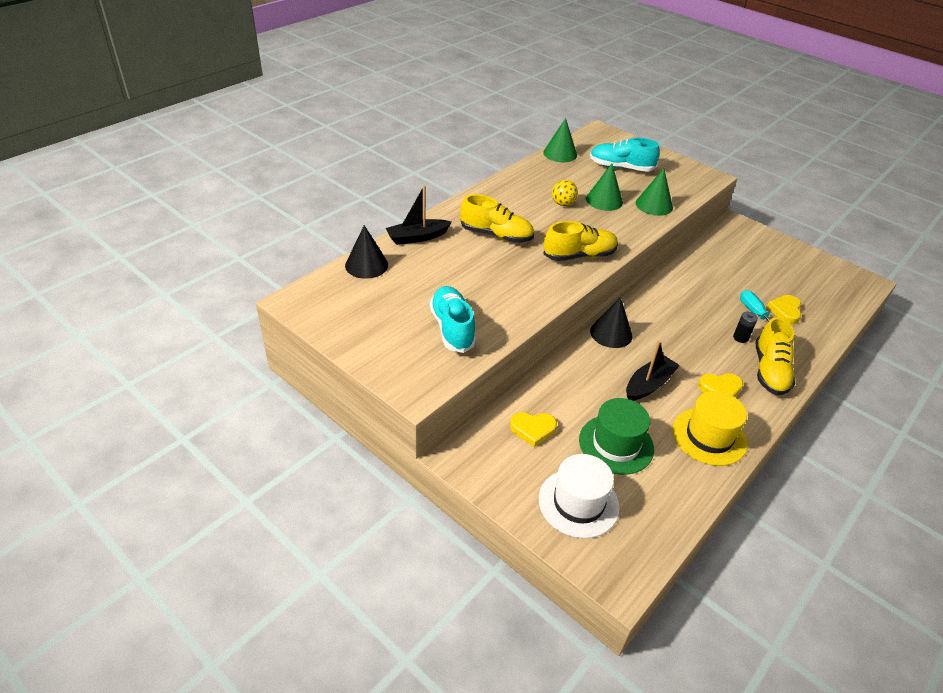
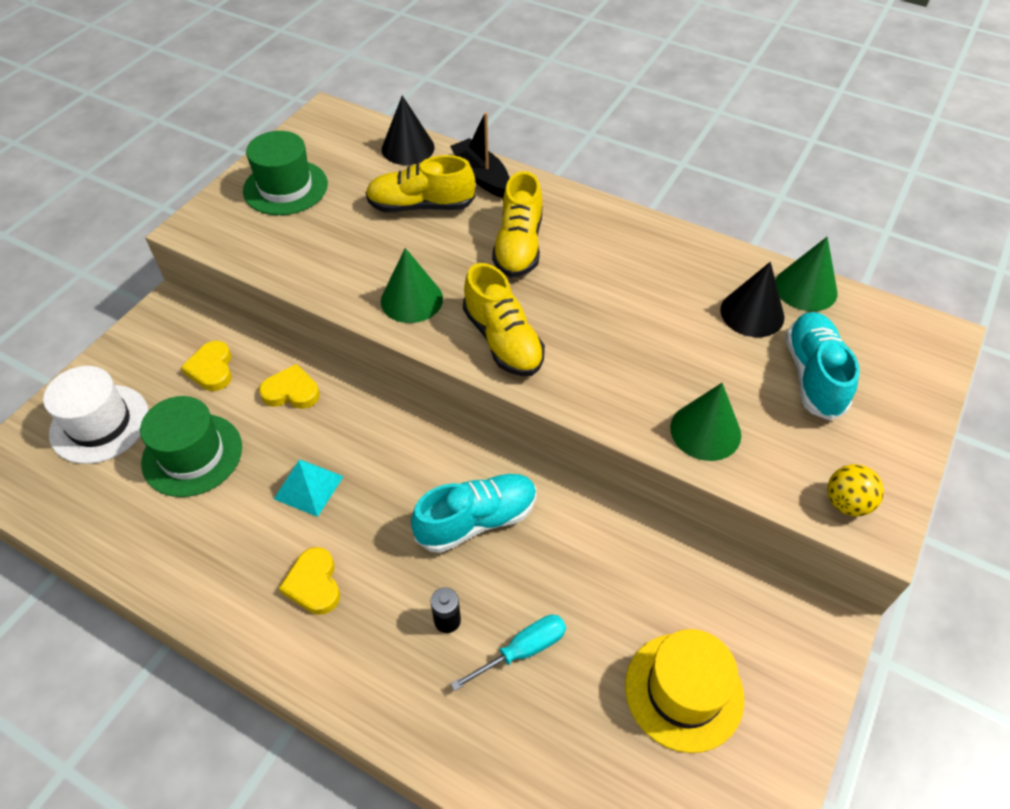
camera: 80 degrees right, 10 degrees up
(386, 333) = (285, 187): none -> green hat
(452, 328) = (305, 237): turquoise shoe -> turquoise shoe (477, 520)
(563, 204) = (641, 308): yellow ball -> yellow ball (846, 503)
(604, 200) = (682, 359): green cone -> green cone (411, 299)
(611, 333) = (411, 435): black cone -> black cone (752, 313)
(649, 385) = (308, 487): black boat -> turquoise pyramid
(709, 436) = (213, 566): yellow hat -> yellow hat (684, 691)
(769, 371) = (370, 664): yellow shoe -> yellow shoe (421, 206)
(785, 311) = (550, 708): yellow heart -> yellow heart (291, 391)

